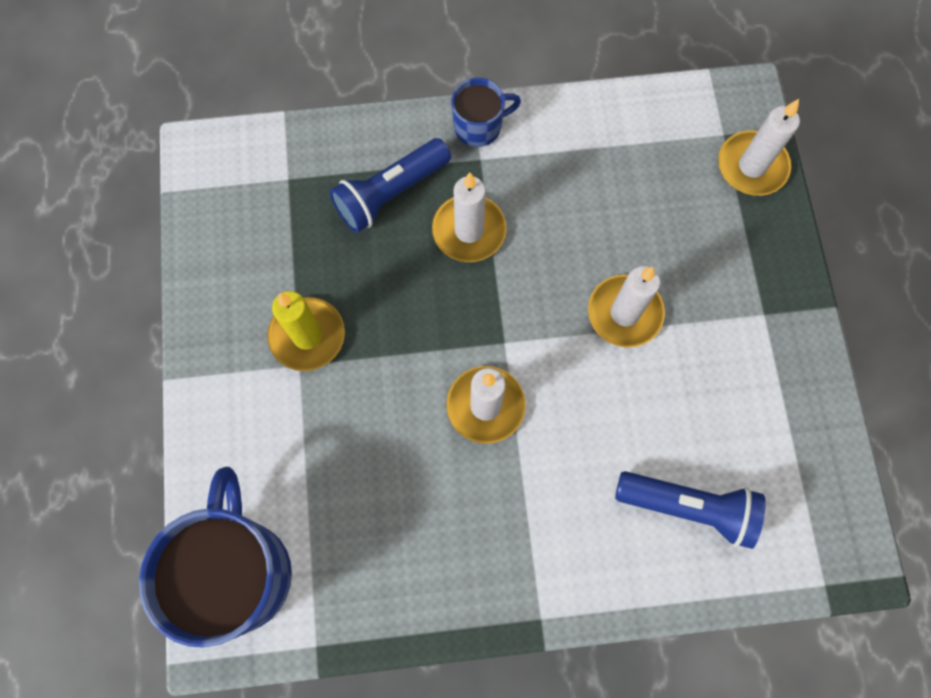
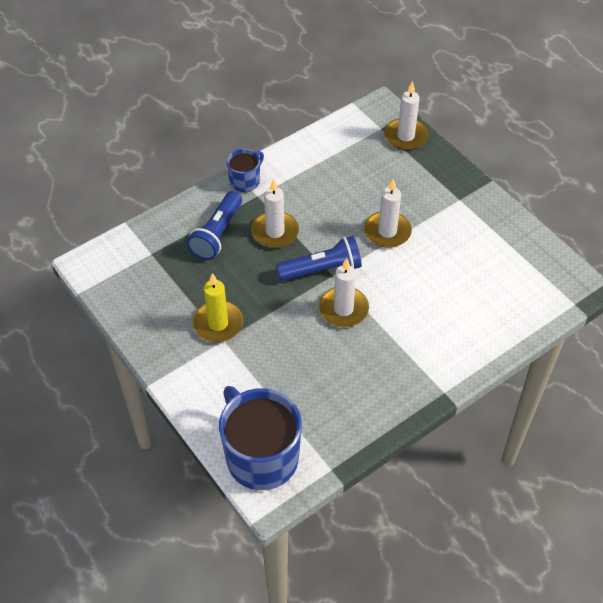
camera: 30 degrees left, 20 degrees down
(688, 507) = (483, 303): blue flashlight -> blue flashlight (322, 269)

